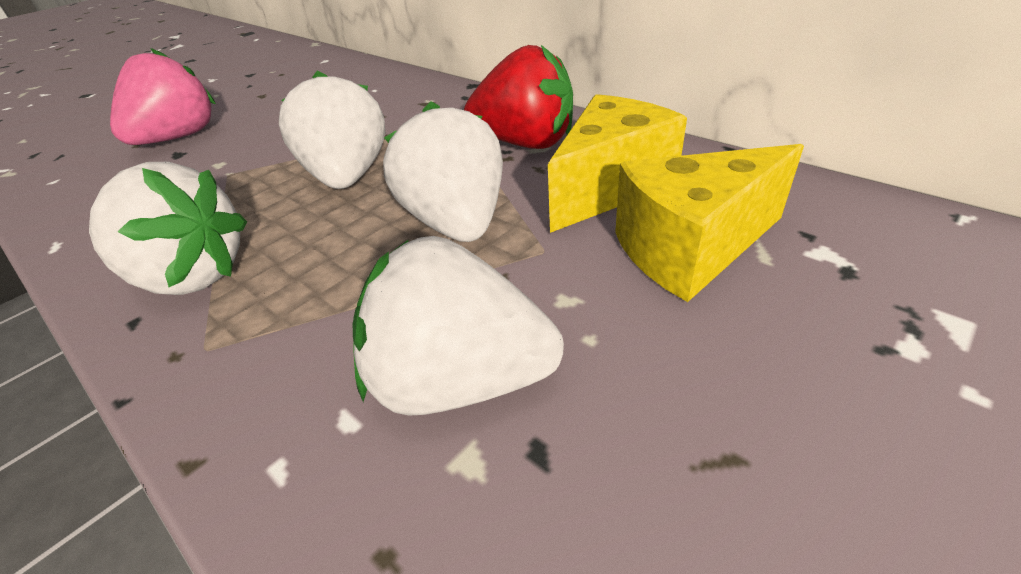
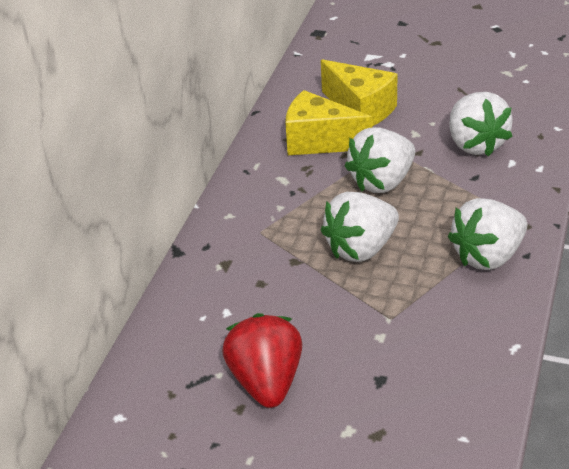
camera: 115 degrees left, 0 degrees up
(179, 137) = (355, 403): pink strawberry -> none
(190, 276) = (487, 256): white strawberry -> white strawberry turned 120 degrees counterclockwise
(525, 143) = (279, 186): red strawberry -> red strawberry (266, 381)

